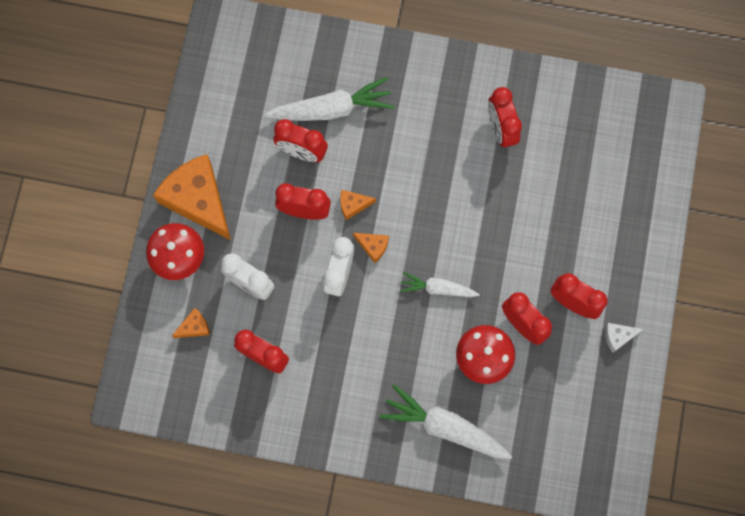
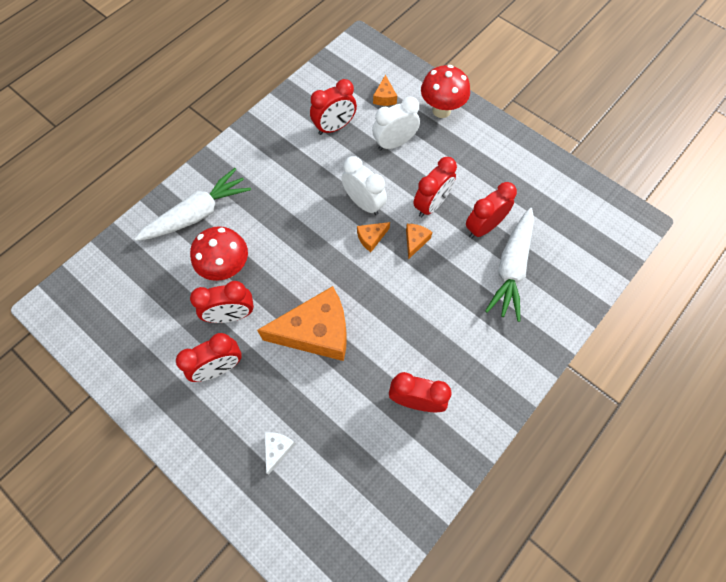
camera: 120 degrees right, 10 degrees down
(198, 200) = (482, 140): orange cheese -> orange cheese (316, 332)
(438, 288) = (305, 266): white carrot -> none
(618, 336) = (164, 388): white cheese -> white cheese (277, 449)

